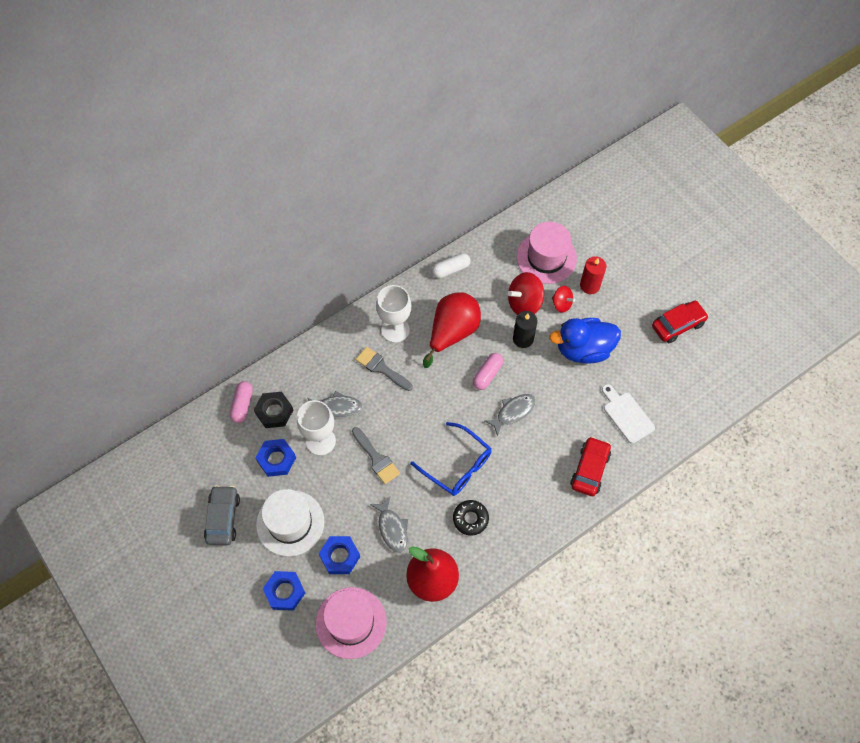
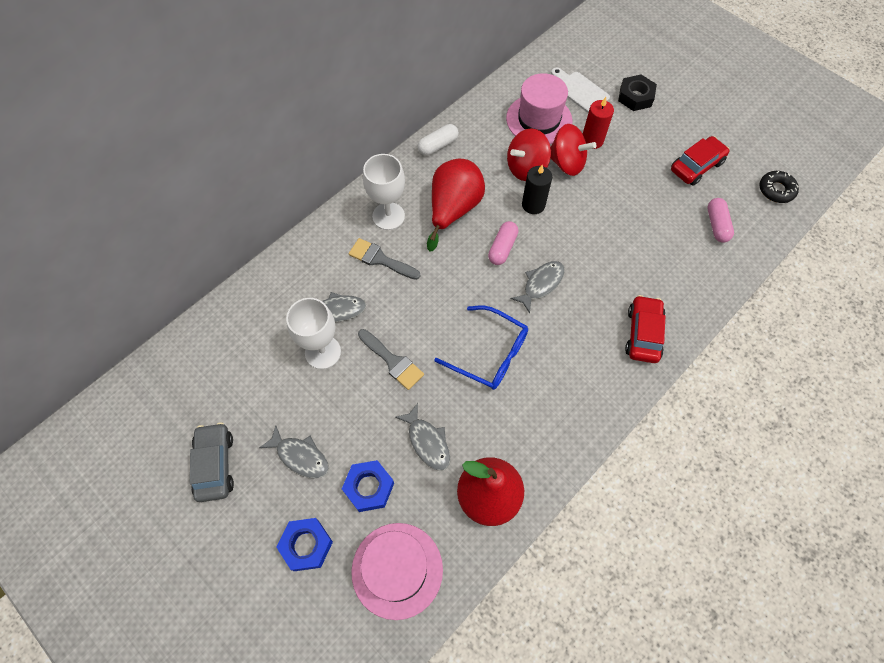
camera: 10 degrees left, 0 degrees up
(242, 405) = (222, 325): pink capsule -> pink capsule (716, 225)
(274, 412) = (262, 327): black nut -> black nut (635, 97)
(276, 459) = (272, 382): blue nut -> none
(290, 523) = (300, 456): white hat -> grey fish
(470, 519) = (518, 414): black donut -> black donut (776, 190)
(561, 304) = (566, 163): red spinning top -> red spinning top, size x1.66
(583, 349) = (602, 206): blue duck -> none
(626, 415) = (668, 267): white cutting board -> white cutting board (580, 91)

